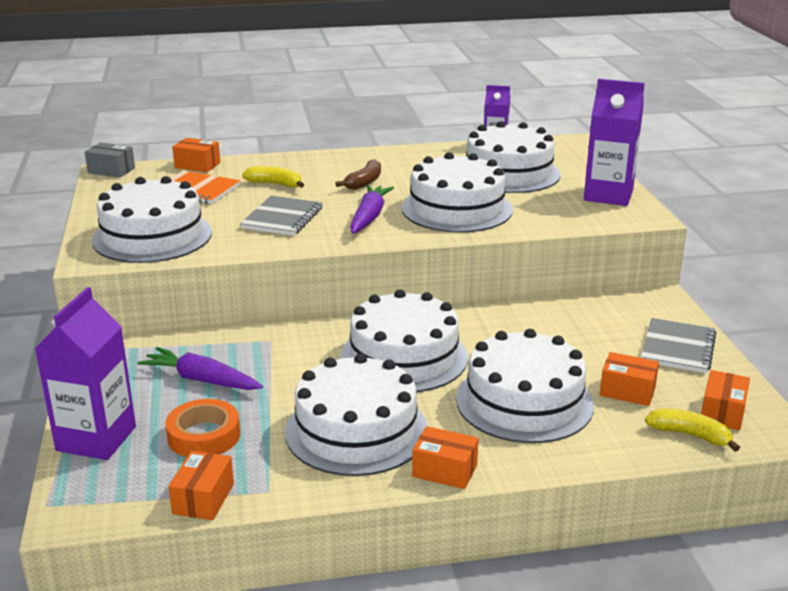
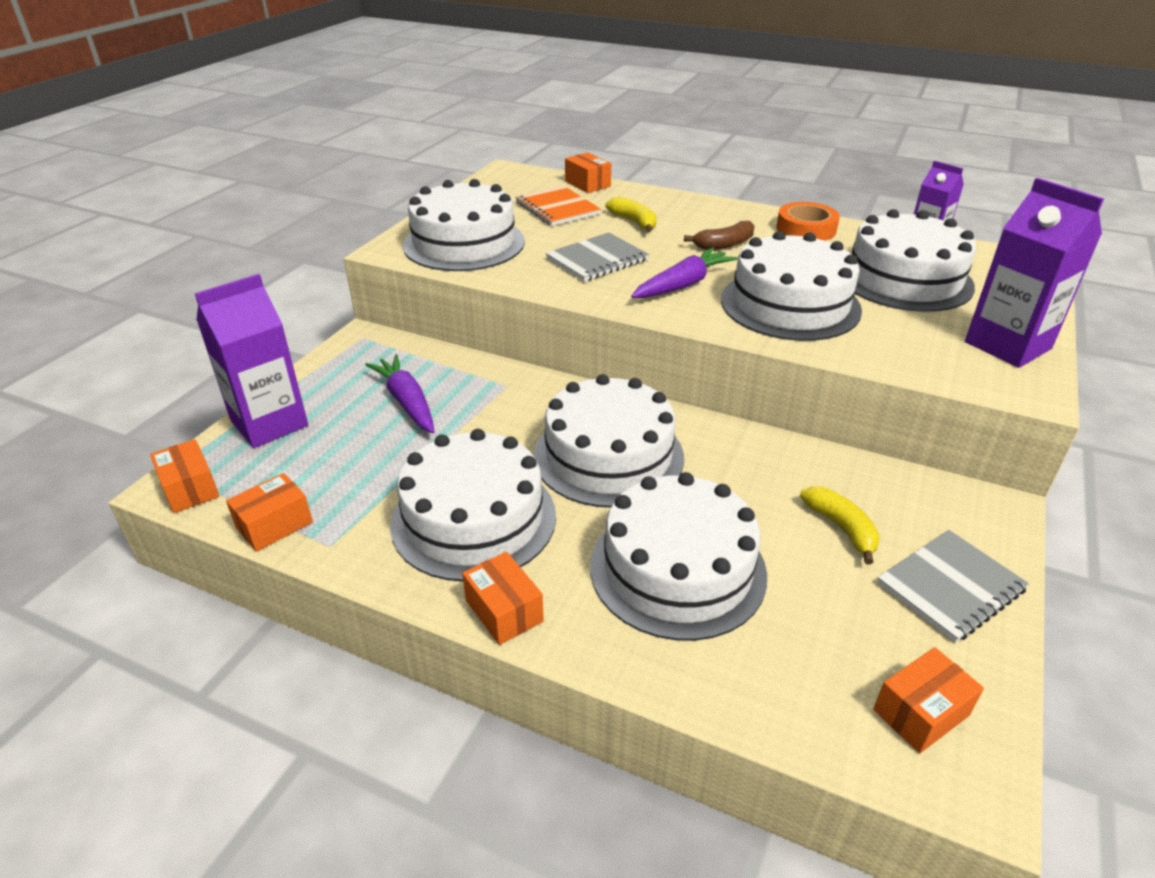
camera: 35 degrees right, 10 degrees up
(111, 170) = (511, 170): grey box -> none
(204, 436) = (346, 460): orange tape -> orange tape (806, 229)
(627, 391) = (818, 615): orange box -> orange box (190, 488)
(690, 435) = (839, 722): yellow banana -> yellow banana (841, 528)

